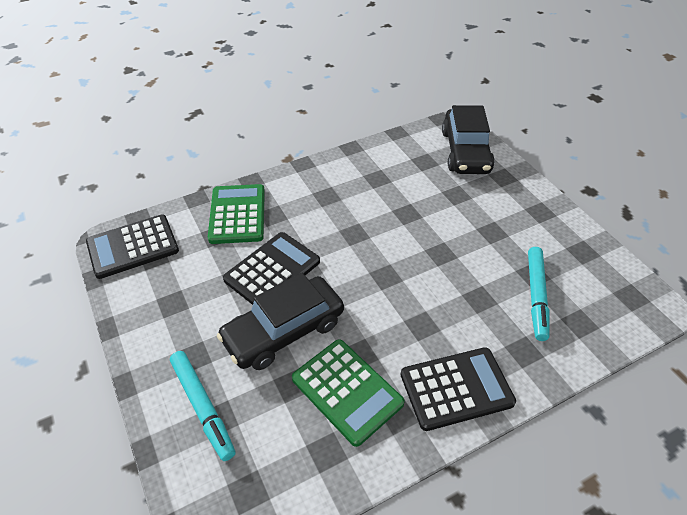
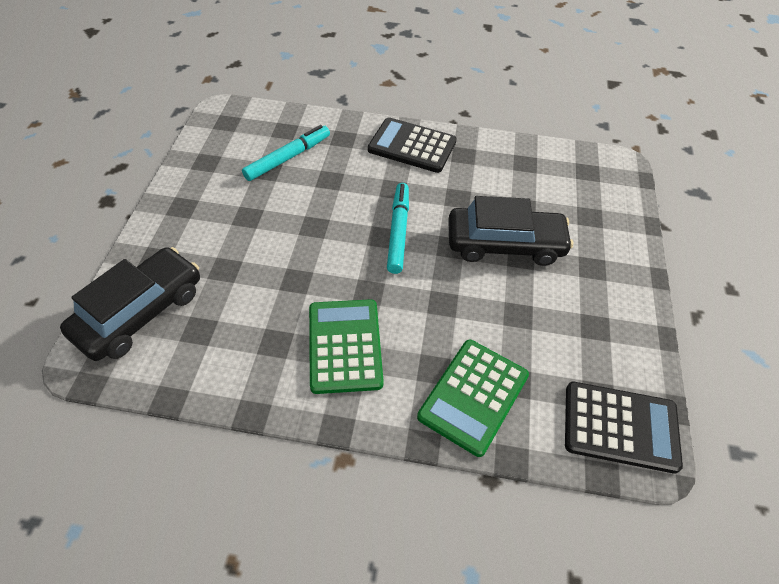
camera: 145 degrees left, 5 degrees up
(203, 407) = (599, 229): turquoise marker -> turquoise marker (398, 231)
(272, 270) = (479, 302): black calculator -> none
(347, 391) = (486, 183): green calculator -> green calculator (344, 346)

